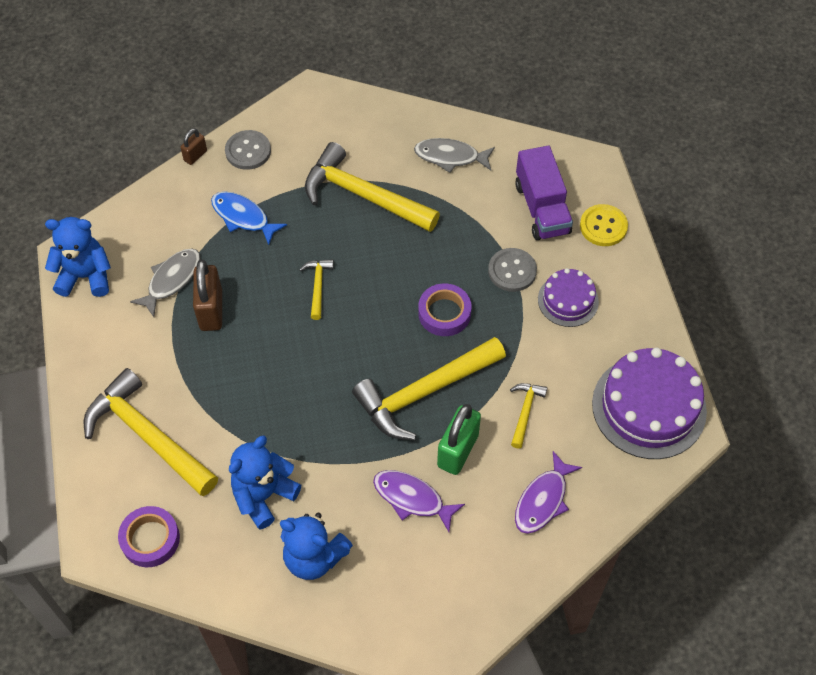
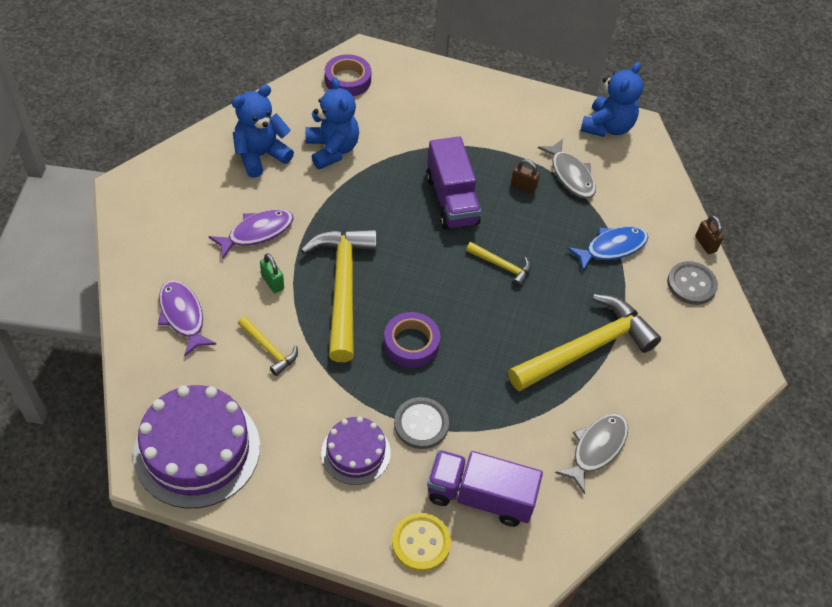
camera: 115 degrees right, 5 degrees down
(148, 436) = (432, 108): yellow hammer -> none
(211, 310) = (523, 187): brown padlock -> brown padlock, size x0.54
(264, 359) = (452, 200): none -> purple truck
(457, 451) = (272, 282): green padlock -> green padlock, size x0.54

